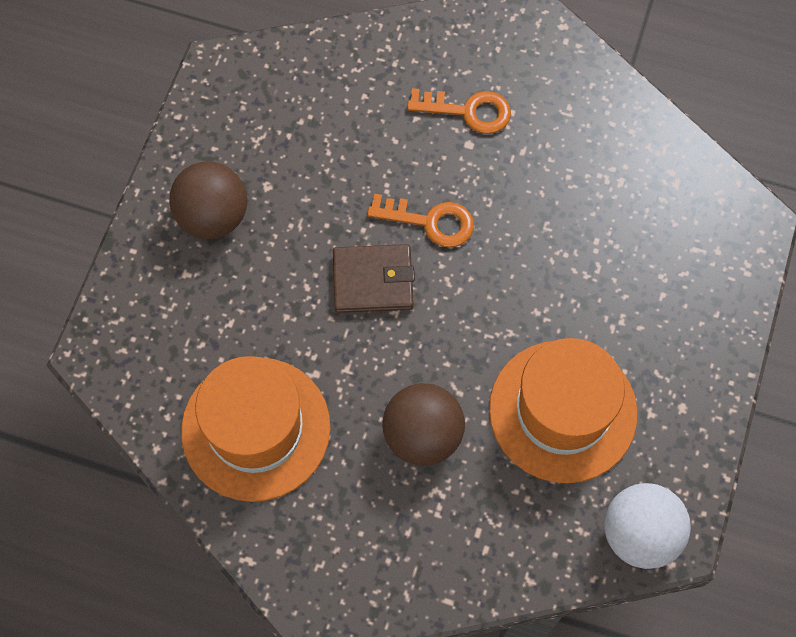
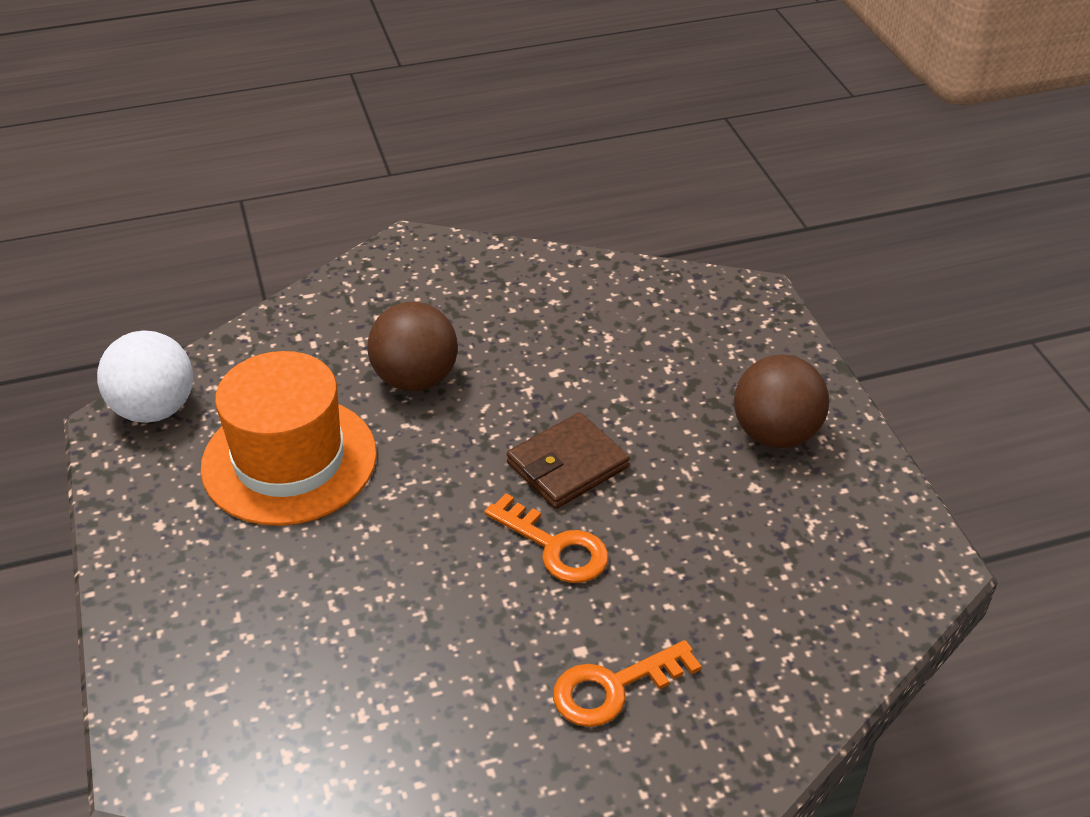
camera: 145 degrees right, 25 degrees down
(256, 428) = (568, 315): orange hat -> none
(430, 222) = (555, 547): orange key -> orange key turned 120 degrees counterclockwise

